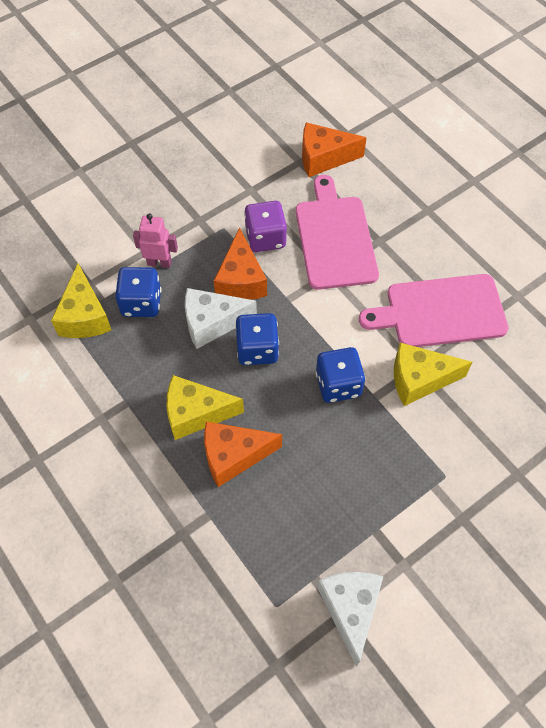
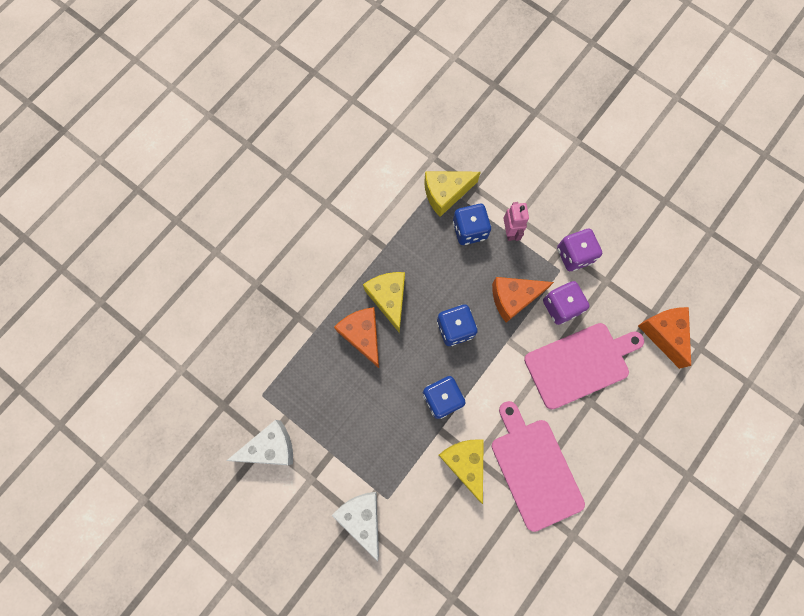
camera: 75 degrees right, 15 degrees up
(211, 210) = (574, 255): none -> purple dice
(212, 323) = (468, 288): white cheese -> white cheese (362, 517)

